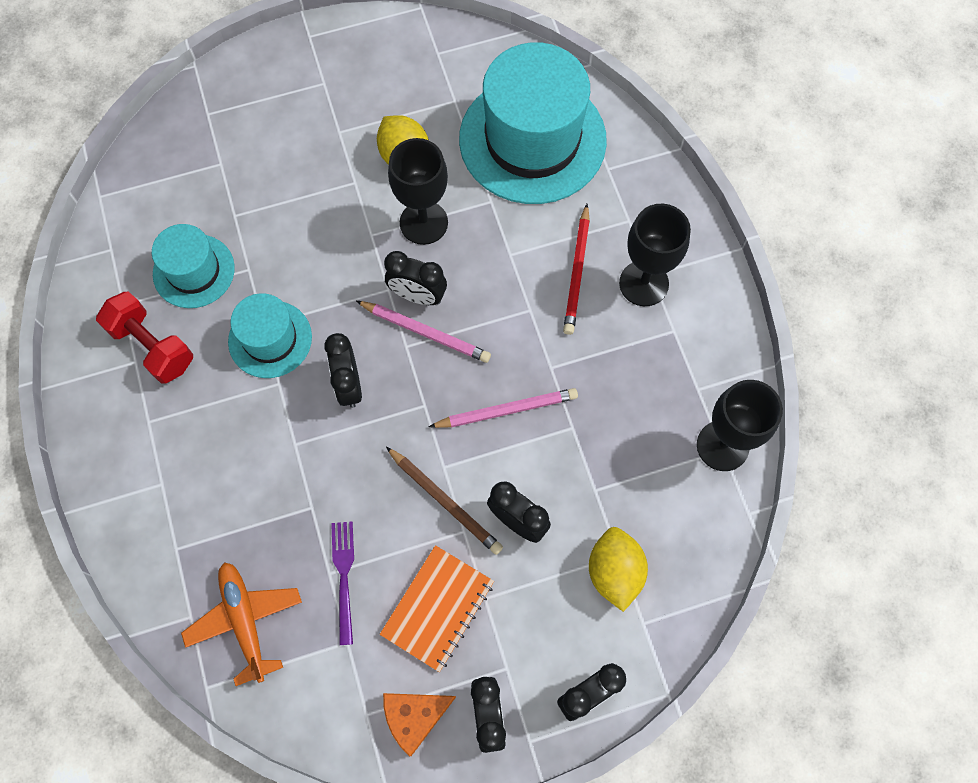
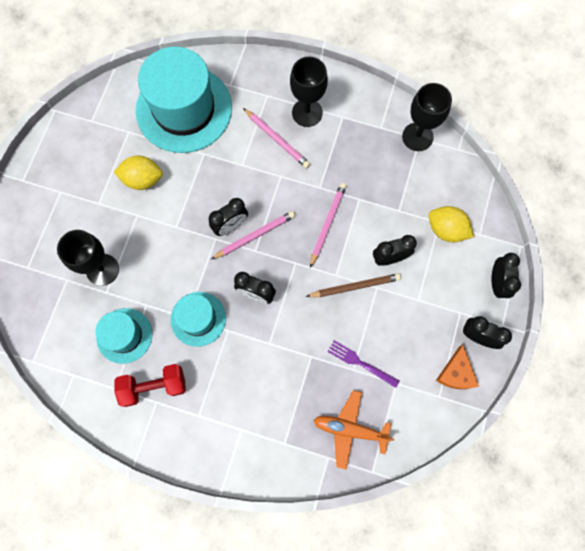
camera: 55 degrees left, 5 degrees up
(423, 222) = (190, 195): black goblet -> black goblet (102, 269)
(437, 608) = (408, 326): orange notebook -> none
(577, 272) = (277, 139): red pencil -> pink pencil

